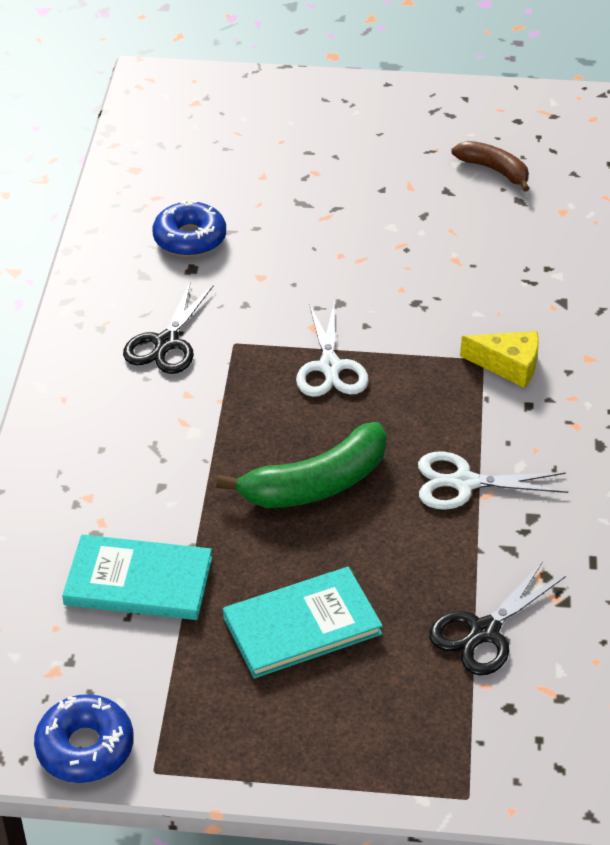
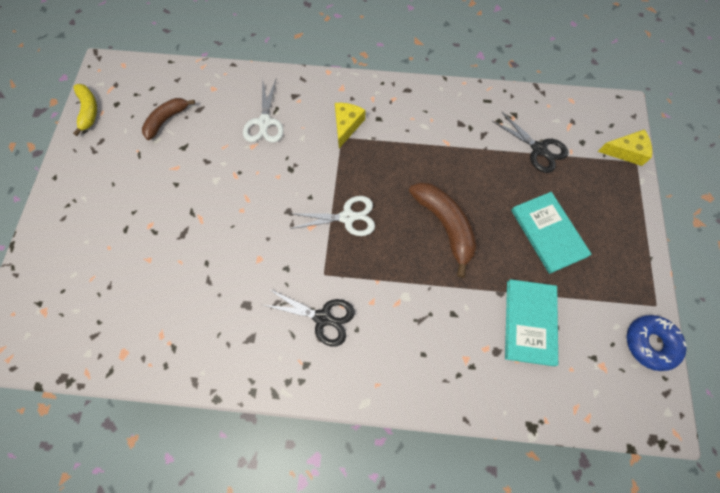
camera: 90 degrees left, 25 degrees up
(190, 238) = (213, 307): blue donut -> none
(316, 484) = (445, 225): green banana -> brown banana
(464, 483) = (439, 152): white scissors -> white scissors (264, 122)
(493, 782) = (626, 151): none -> yellow cheese
(501, 98) = (89, 111): none -> yellow banana

